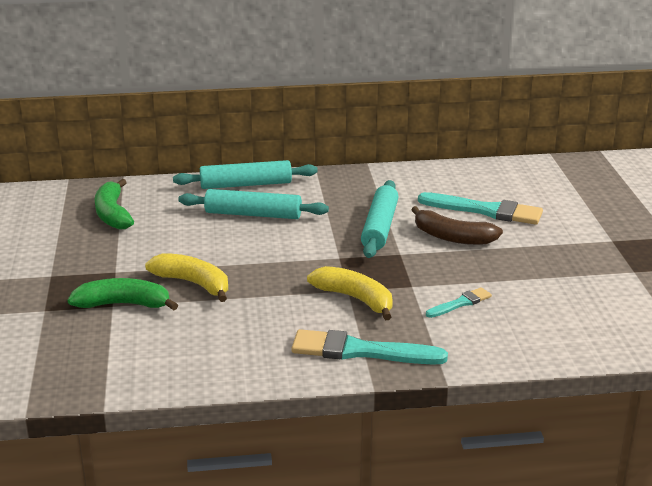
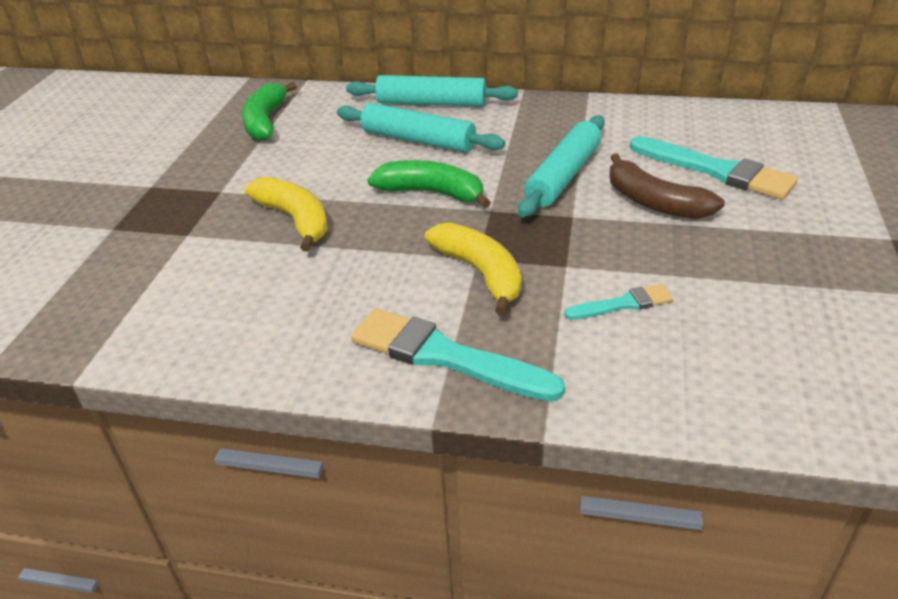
camera: 20 degrees right, 10 degrees up
(124, 304) = (200, 235): green banana -> green banana (432, 193)

